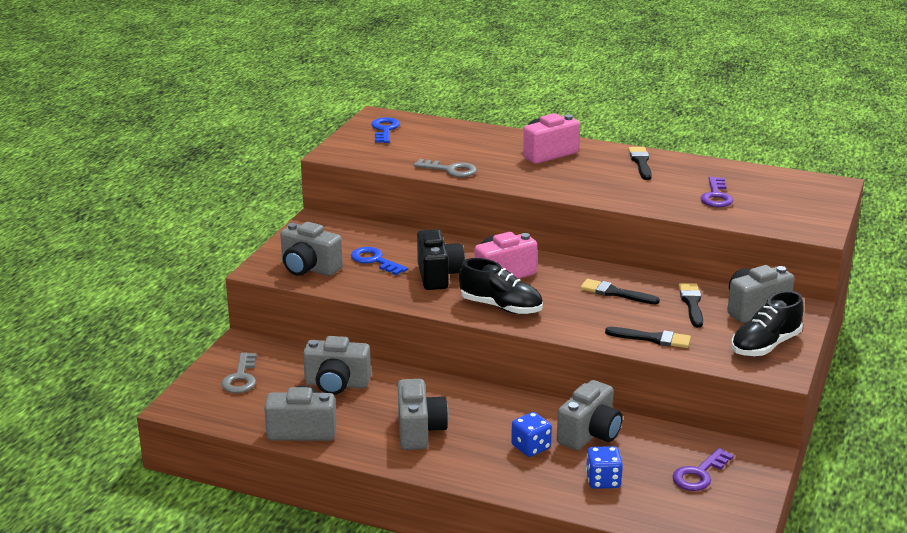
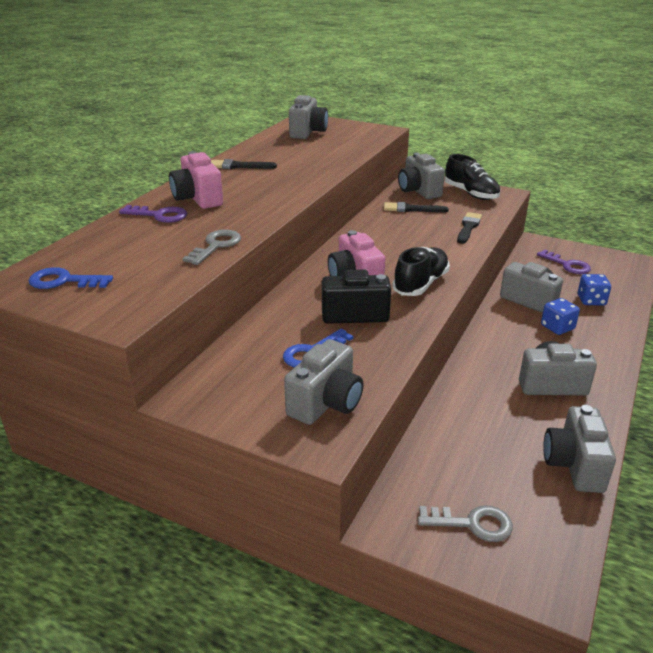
camera: 85 degrees left, 5 degrees up
(336, 384) = (476, 438): grey camera -> grey camera (308, 132)
(615, 293) = (394, 234): black brush -> none
(716, 196) = (317, 149): purple key -> purple key (159, 215)

